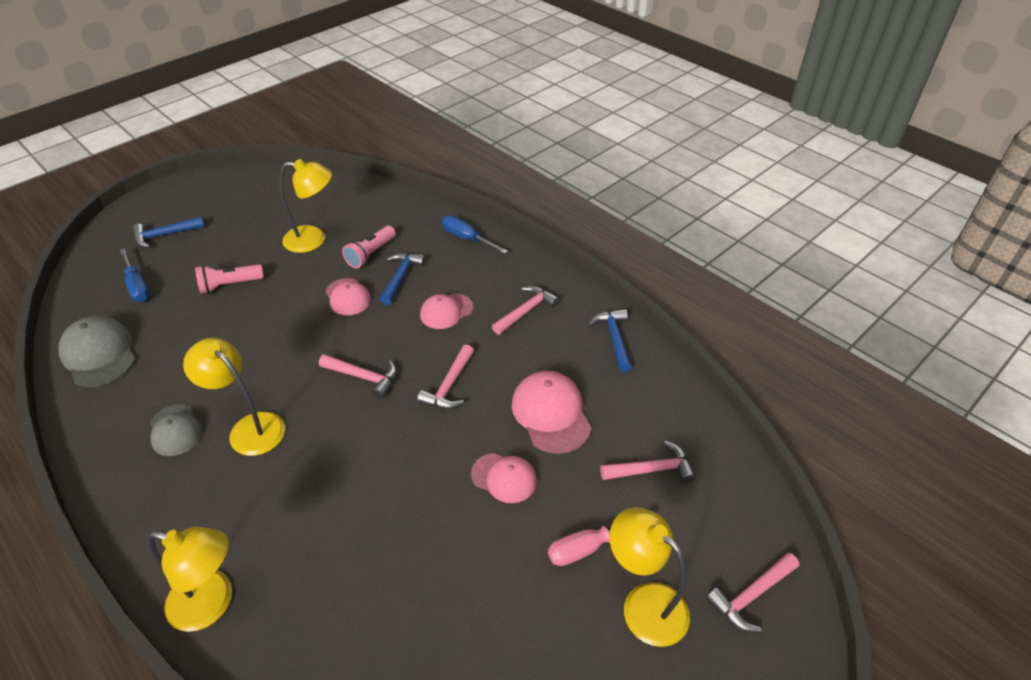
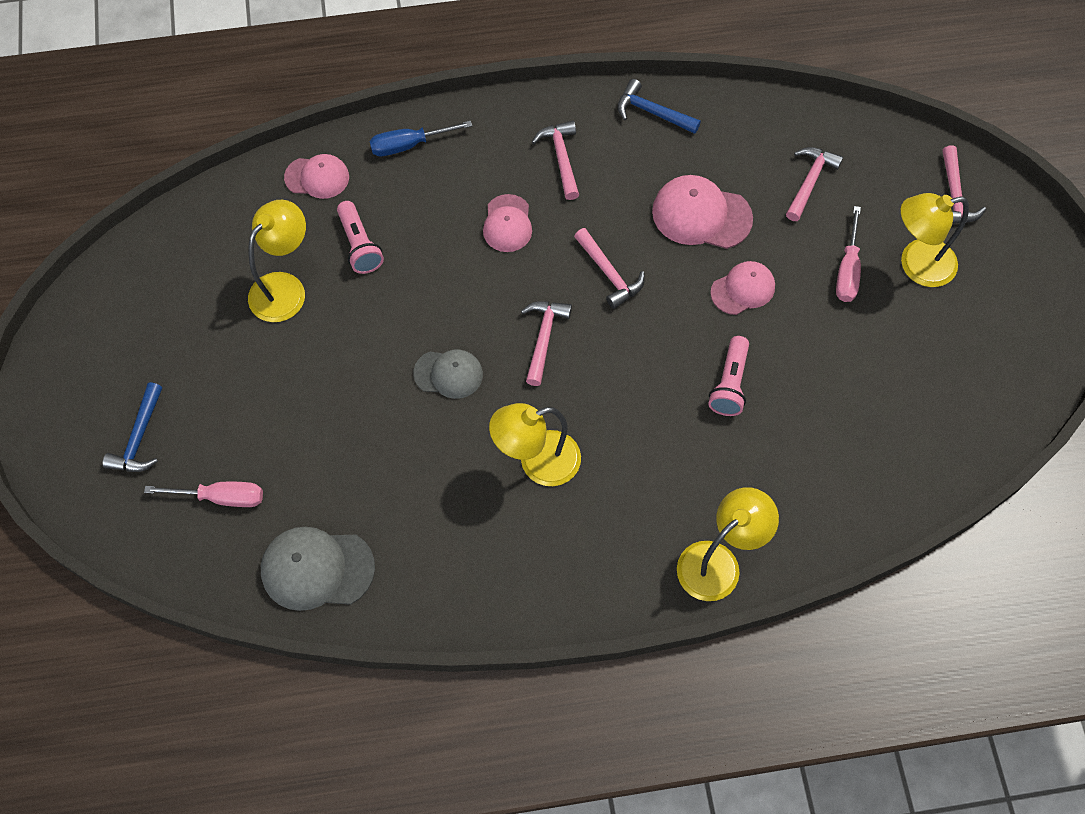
camera: 55 degrees left, 20 degrees up
(137, 286) = (221, 497): blue screwdriver -> pink screwdriver
(175, 430) = (492, 529): grey cap -> grey cap (448, 374)
(230, 285) = (299, 402): pink flashlight -> pink flashlight (729, 384)
(347, 297) = (414, 299): pink cap -> pink cap (317, 177)
(363, 377) = (543, 338): pink hammer -> pink hammer turned 45 degrees counterclockwise
(401, 277) = (422, 236): blue hammer -> none

